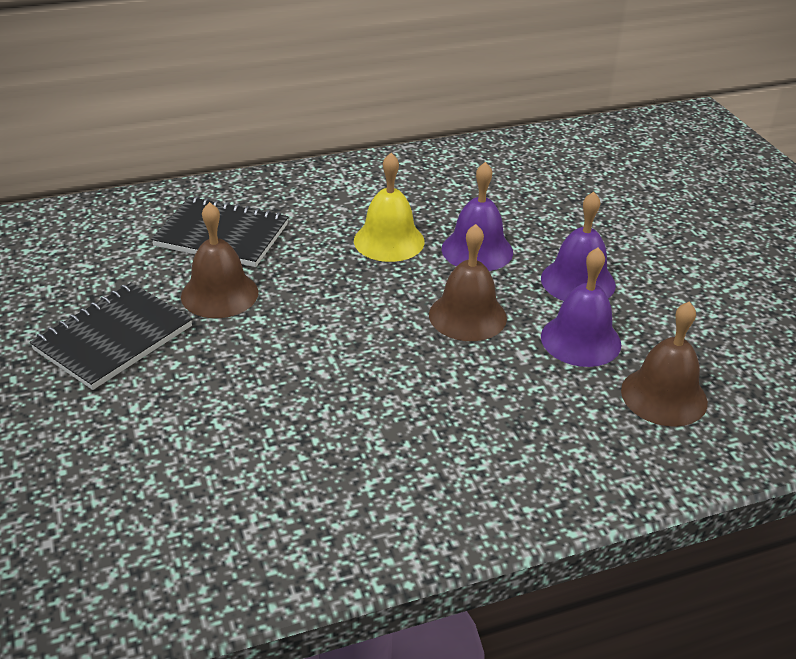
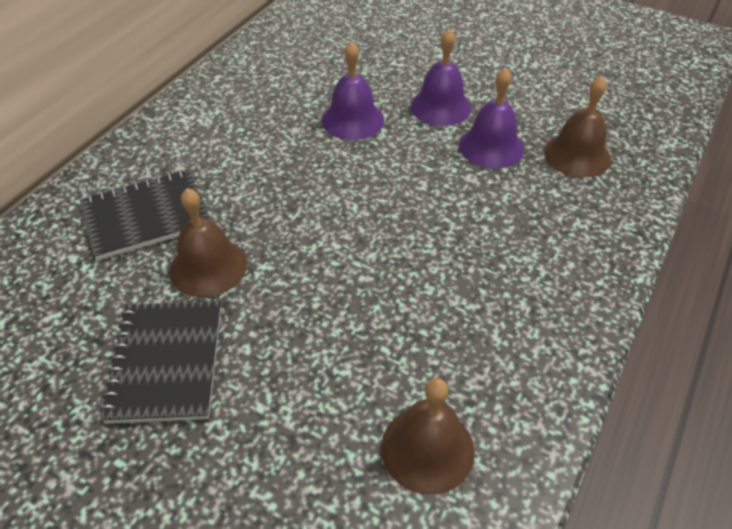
camera: 40 degrees left, 10 degrees up
(389, 241) = (284, 147): yellow bell -> none
(467, 316) = (406, 172): brown bell -> brown bell (427, 449)

